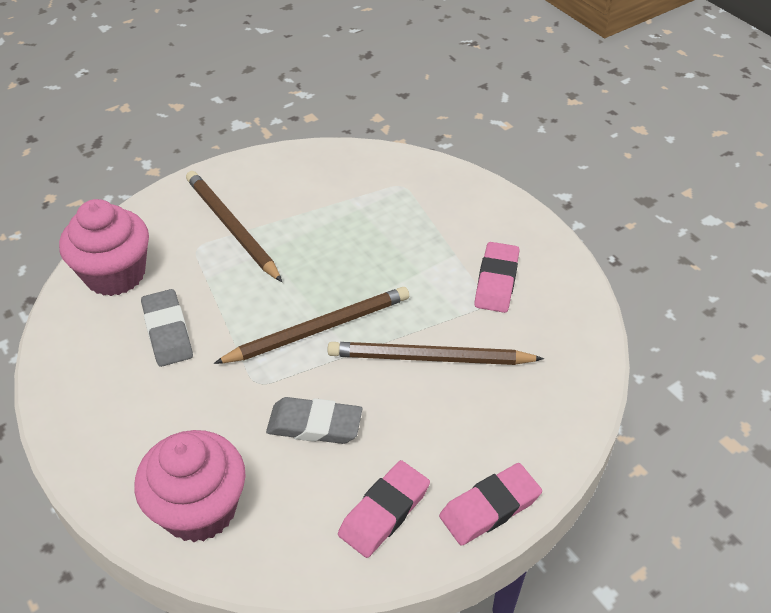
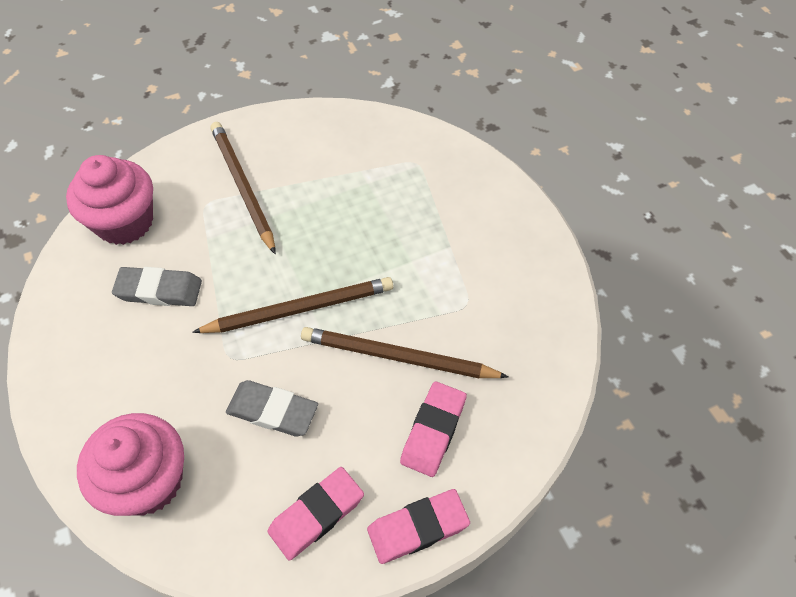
camera: 10 degrees right, 10 degrees up
(167, 331) = (159, 290): grey eraser -> grey eraser turned 75 degrees counterclockwise
(496, 281) = (483, 282): pink eraser -> pink eraser (433, 431)

